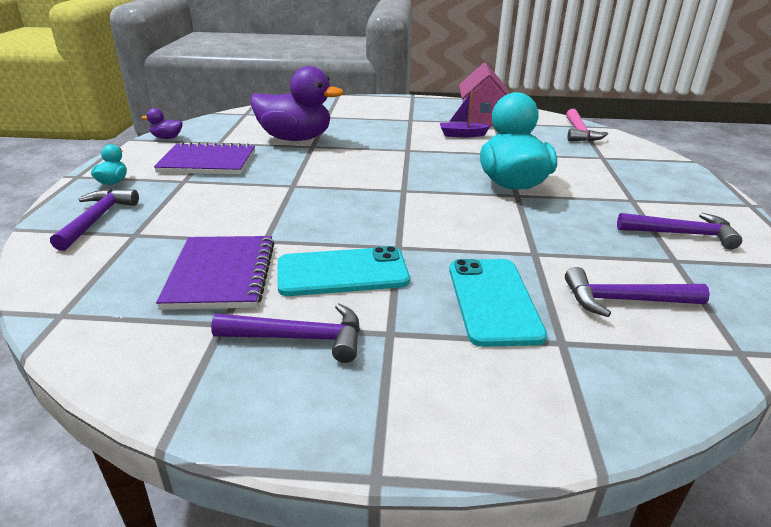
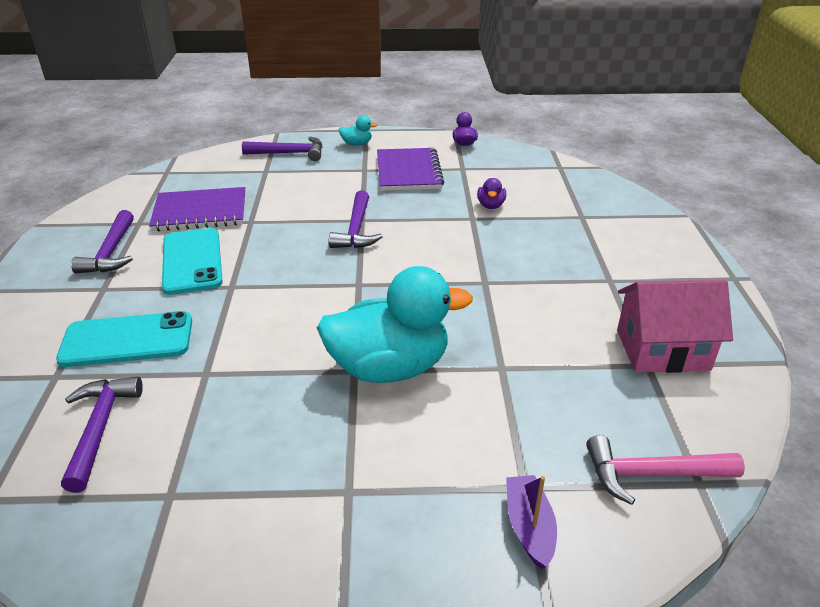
camera: 85 degrees right, 5 degrees up
(295, 139) = (491, 205): purple duck -> purple duck, size x0.42
(462, 135) = (565, 328): purple boat -> purple boat (529, 527)
(681, 234) = (235, 523): purple hammer -> purple hammer (356, 230)

